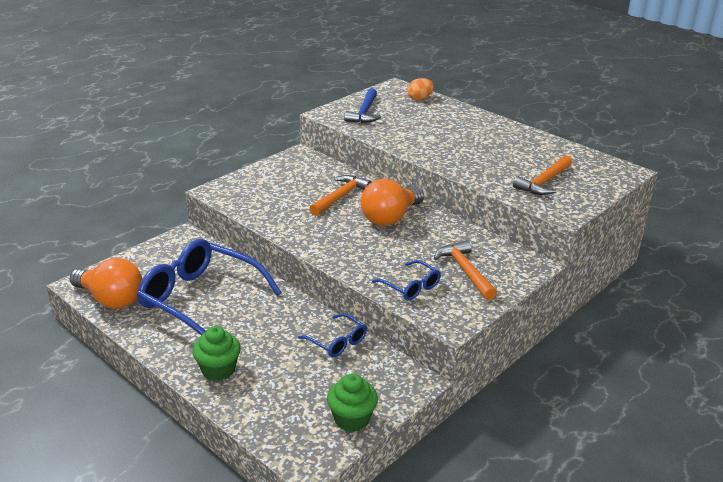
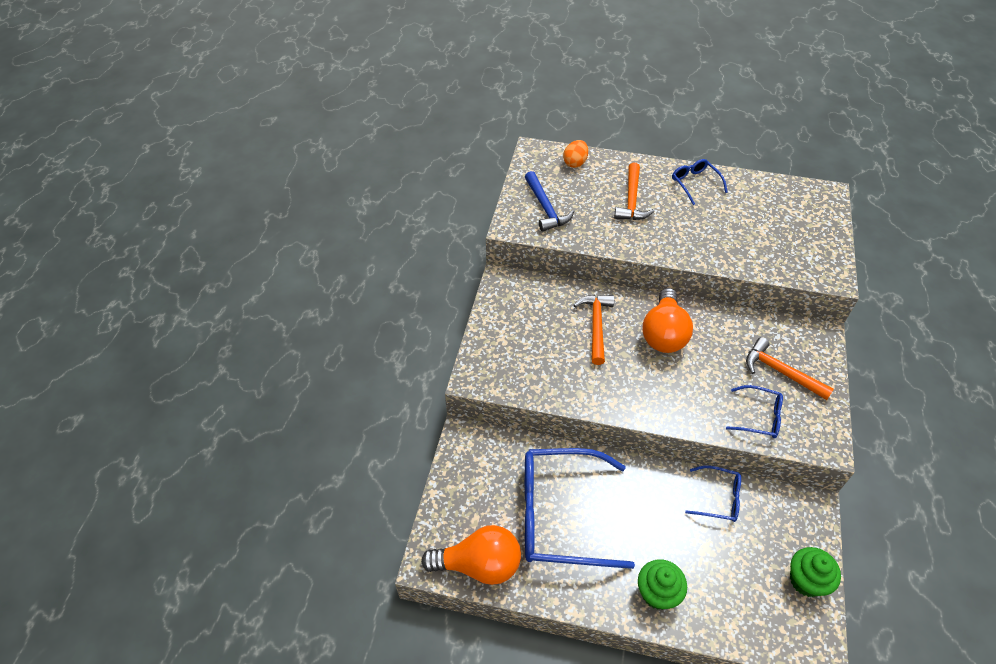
camera: 30 degrees left, 20 degrees up
(507, 134) = (695, 183): none -> blue glasses
(544, 182) = (782, 241): orange hammer -> orange hammer (631, 200)

